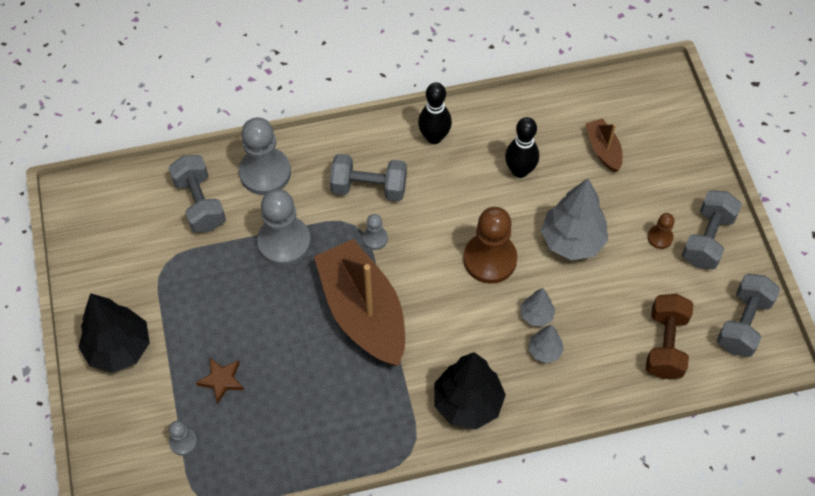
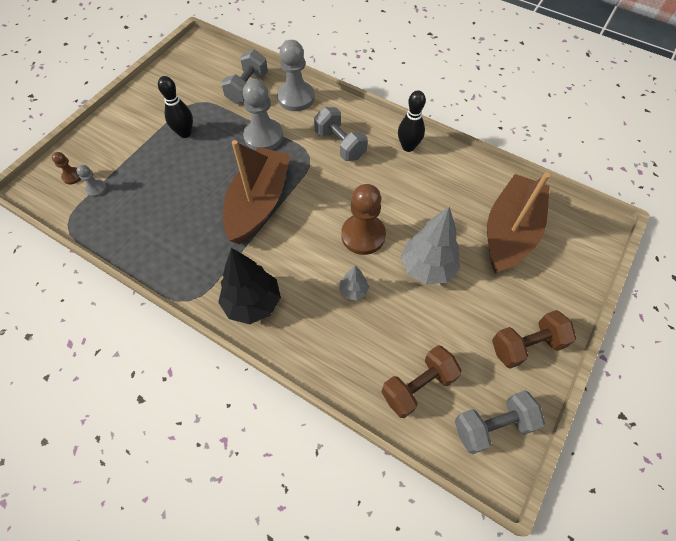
camera: 45 degrees right, 0 degrees up
(119, 348) = (128, 122): black tree -> none
(222, 380) = (150, 176): brown star -> none
(375, 238) = (312, 172): grey pawn -> none
(520, 171) = (439, 202): black bowling pin -> black bowling pin (185, 133)
(544, 351) = (333, 316): grey tree -> none
(603, 150) = (510, 232): brown boat -> brown boat, size x2.16
(660, 237) = (491, 315): brown pawn -> brown pawn (72, 176)
(707, 239) = (526, 345): grey dumbbell -> brown dumbbell

